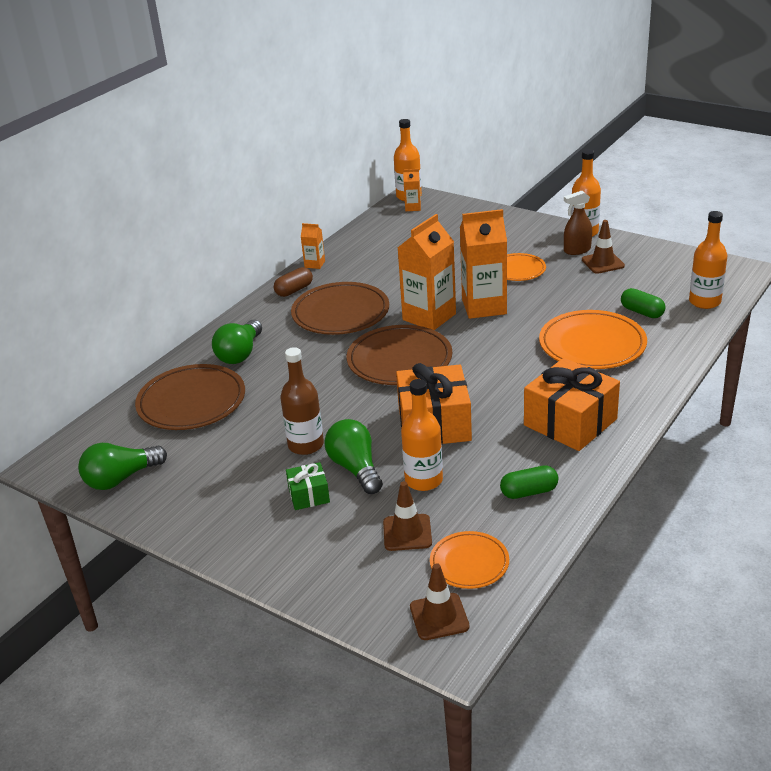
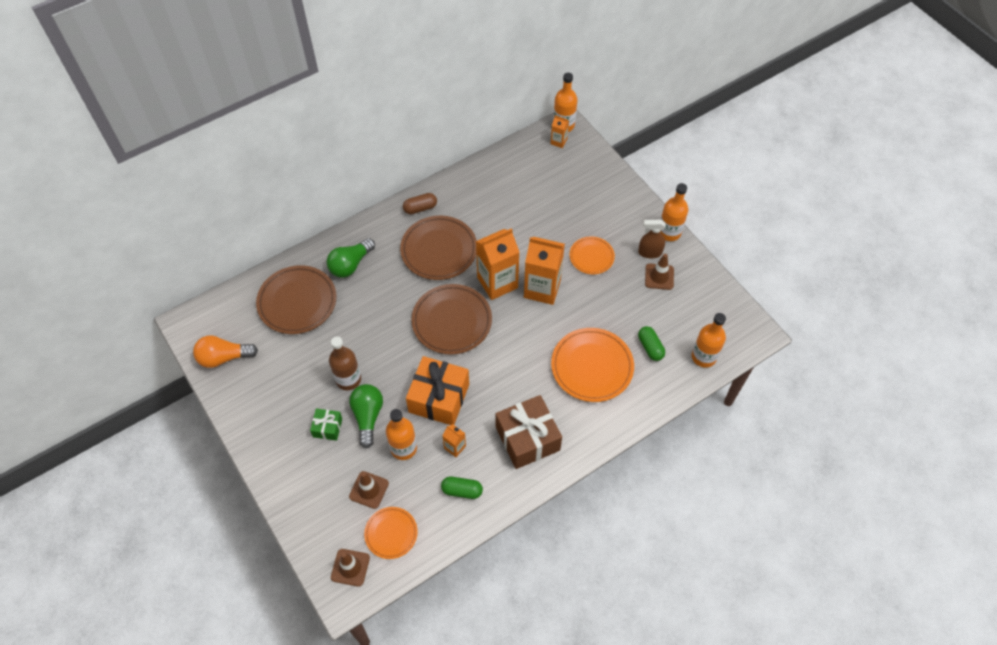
camera: 20 degrees right, 25 degrees up
(121, 478) = (224, 357): green light bulb -> orange light bulb
(314, 264) = (450, 183): orange carton -> orange carton (455, 447)
(570, 422) = (527, 438): orange gift -> brown gift

